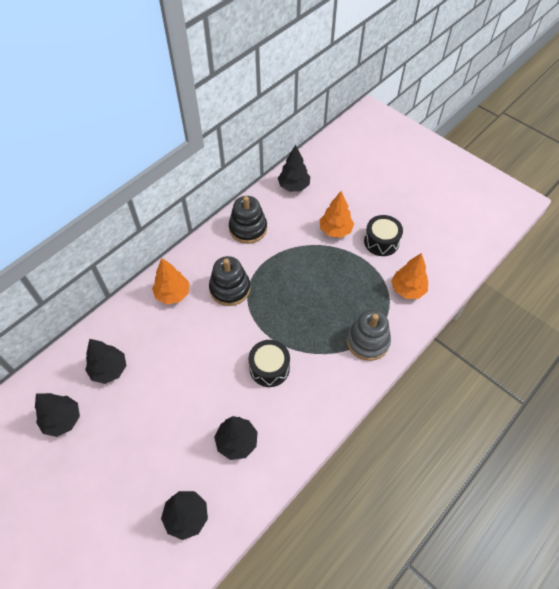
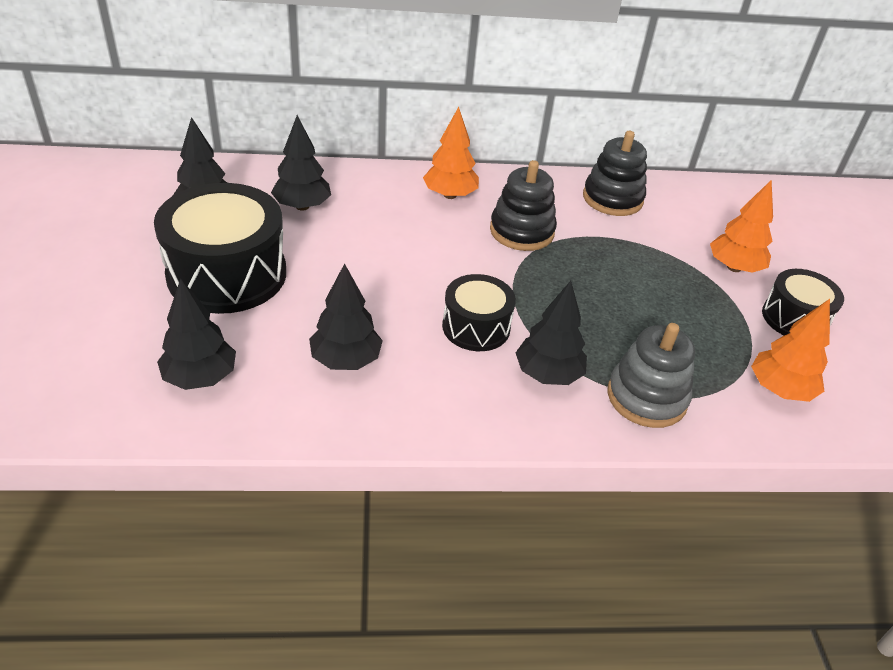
camera: 40 degrees right, 15 degrees down
(125, 448) = (227, 274): none -> black drum
(294, 186) = (723, 199): black tree -> black tree (548, 374)

